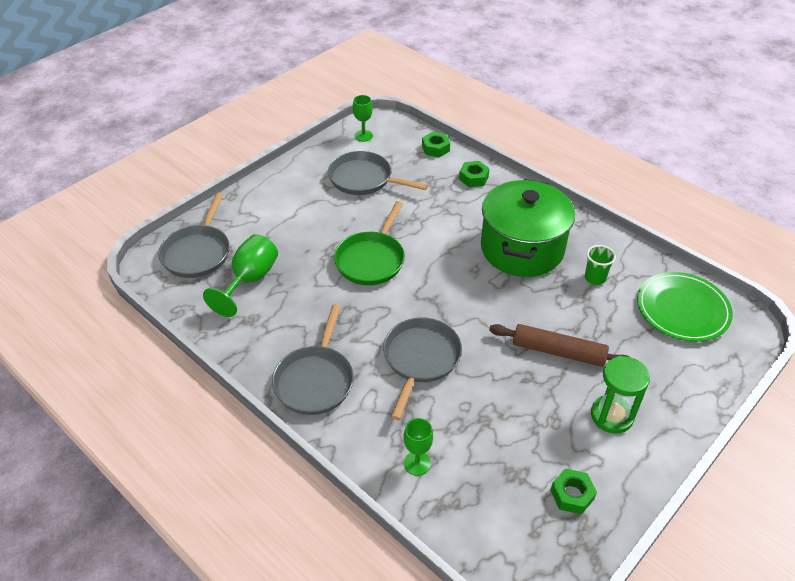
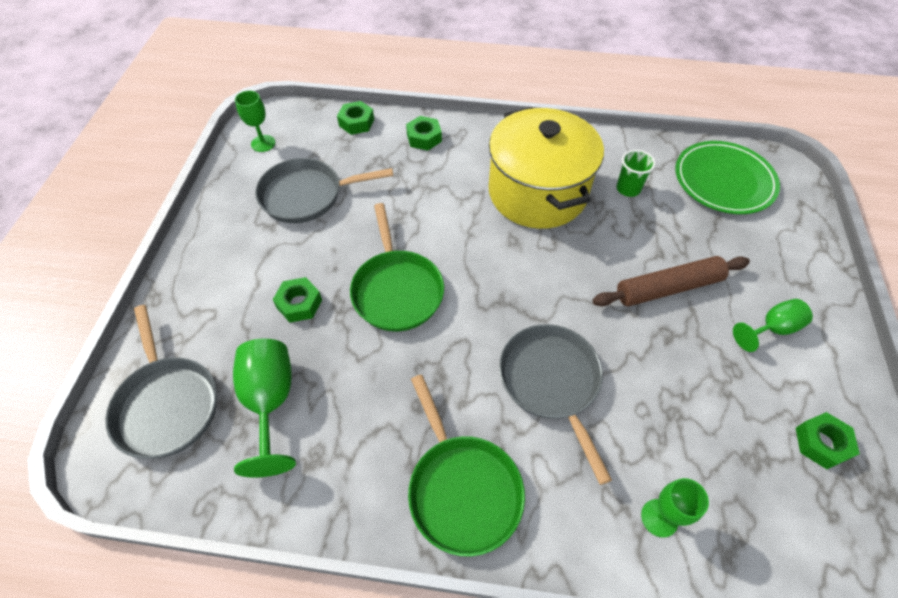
camera: 35 degrees left, 10 degrees up
(307, 238) = (299, 304): none -> green nut
(315, 380) = (462, 489): grey pan -> green pan
(522, 248) = (537, 193): green pot -> yellow pot
(611, 416) = (772, 329): green hourglass -> green goblet

